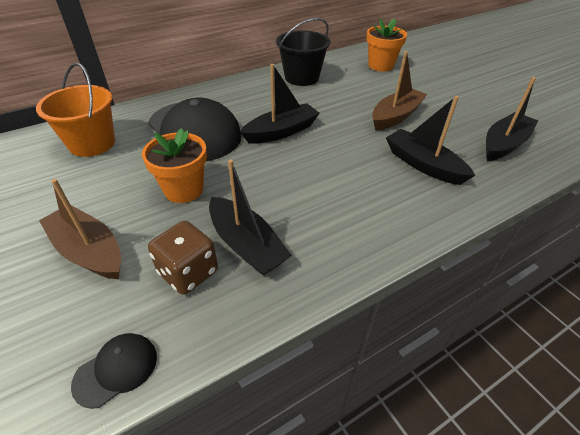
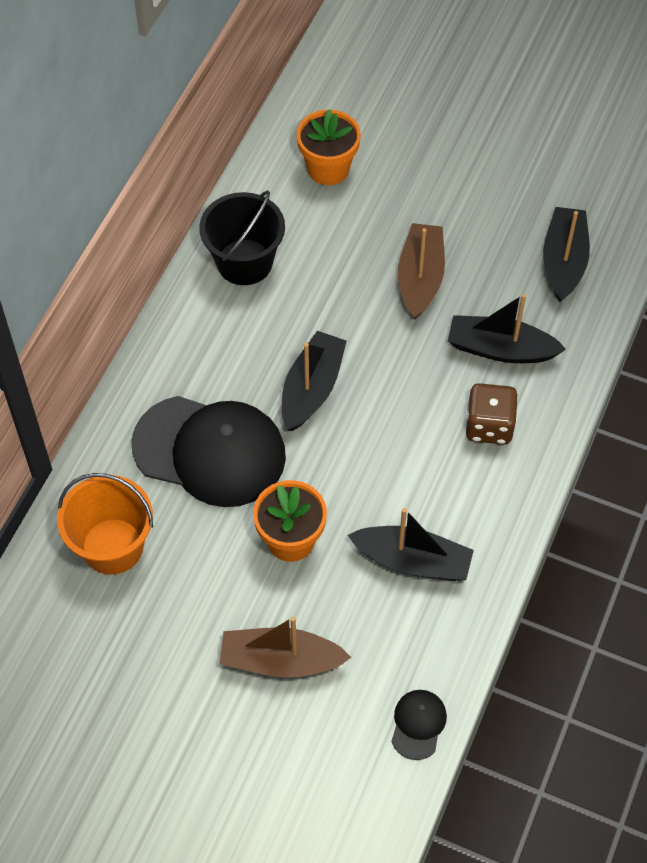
camera: 35 degrees left, 15 degrees up
(188, 272) = (389, 620): brown dice -> brown dice (489, 426)

